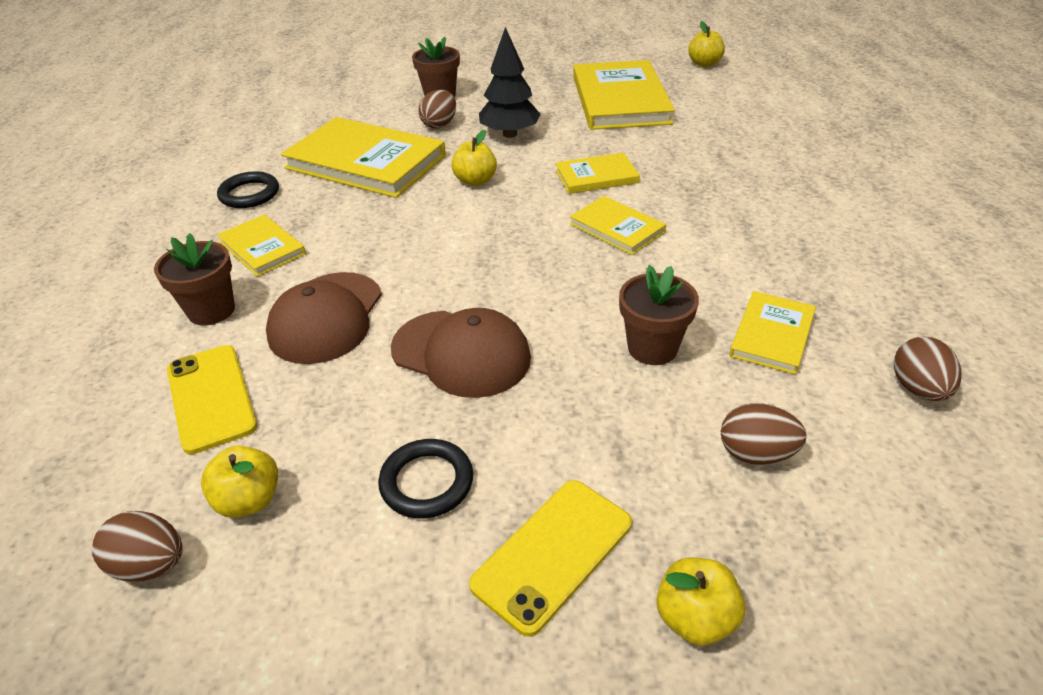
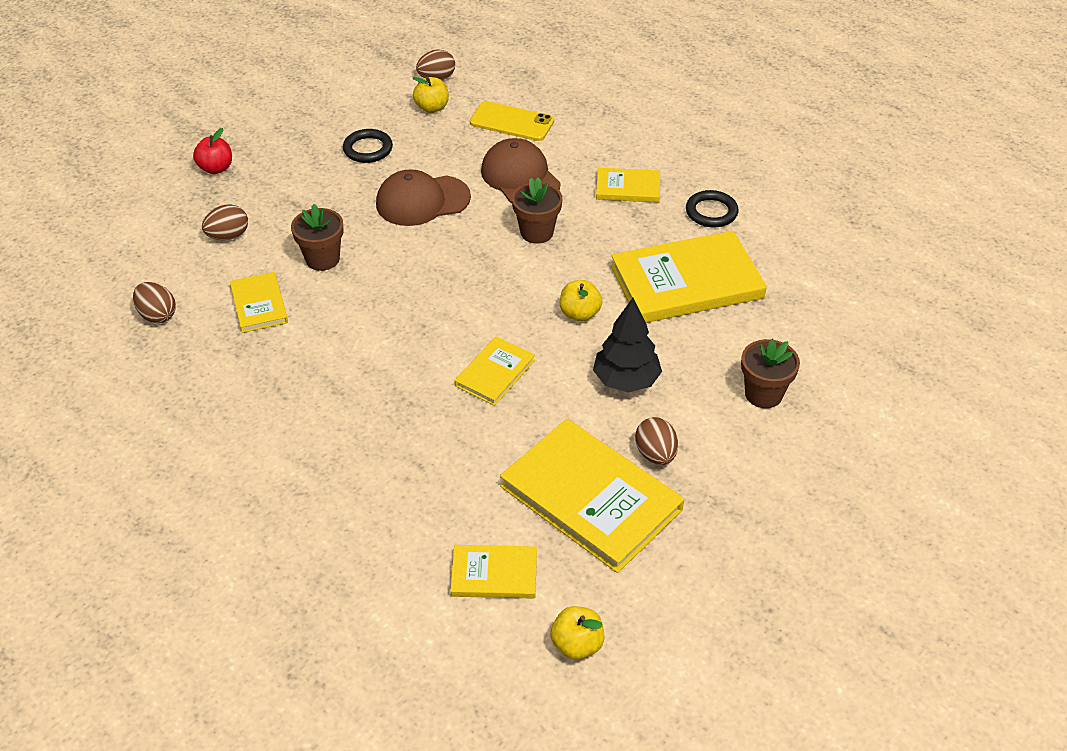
camera: 135 degrees right, 5 degrees up
(211, 310) = (586, 147): brown flower pot -> brown flower pot (537, 232)
(439, 125) = (700, 355): brown egg -> brown egg (655, 454)
(553, 554) = (288, 157): yellow phone -> none
(617, 228) = (426, 330): yellow book -> yellow book (494, 574)
(695, 618) = (216, 168): yellow apple -> red apple

